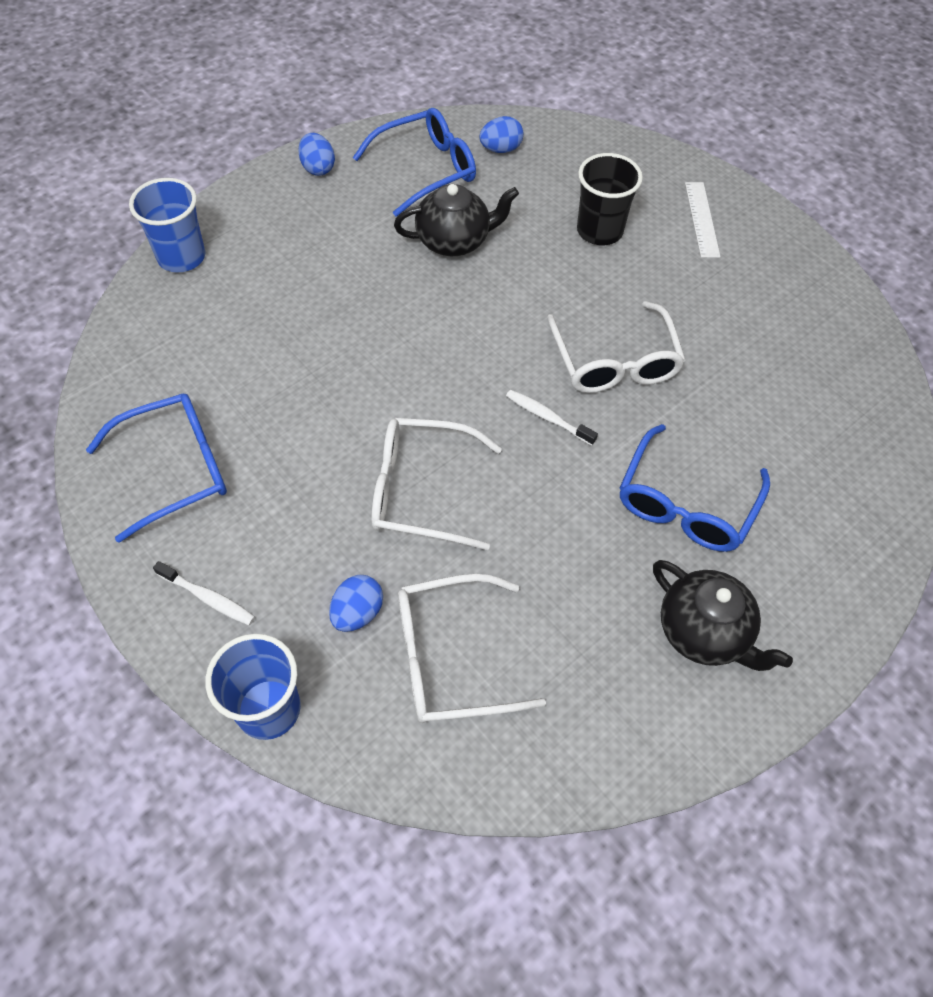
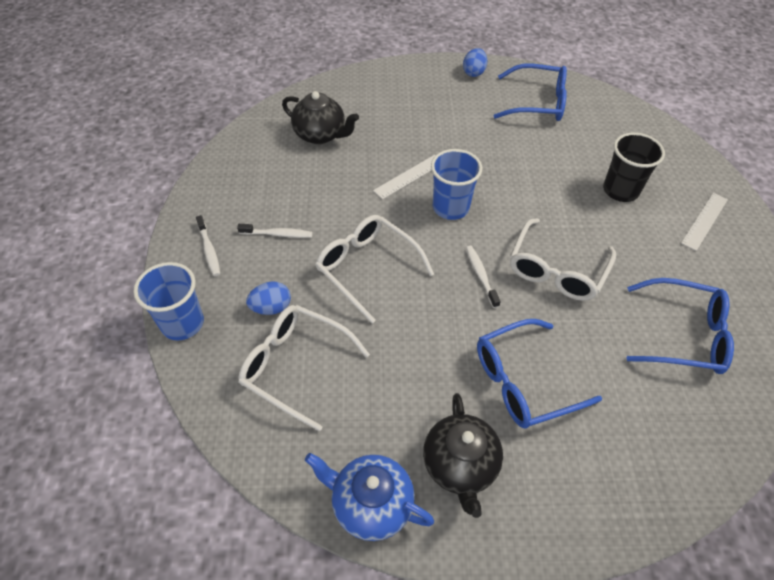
camera: 40 degrees right, 5 degrees down
(175, 469) = (255, 180): blue glasses -> blue glasses (683, 335)
(181, 257) = (358, 81): blue cup -> blue cup (450, 207)
(276, 520) = (278, 234): none -> white toothbrush
(364, 348) = (409, 176): none -> white ruler
(454, 241) = (517, 149): black teapot -> black teapot (320, 135)
(500, 149) = (597, 113): blue egg -> none
(660, 736) = (370, 504): none -> blue teapot

